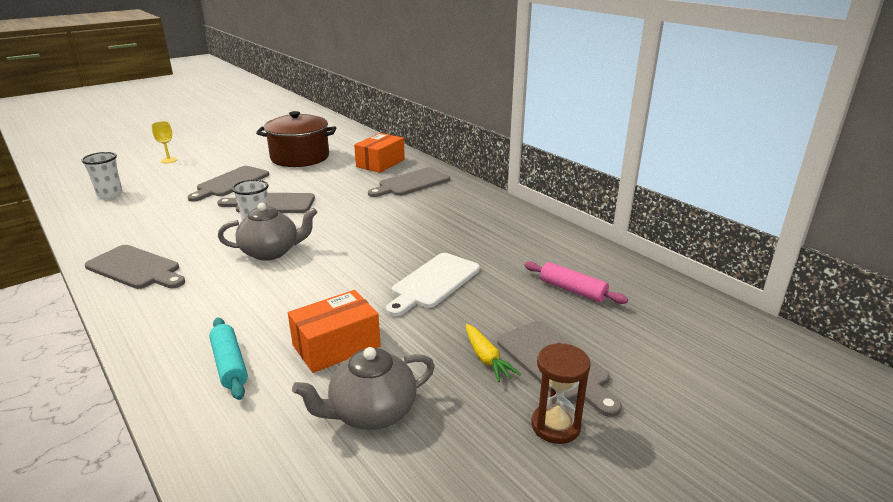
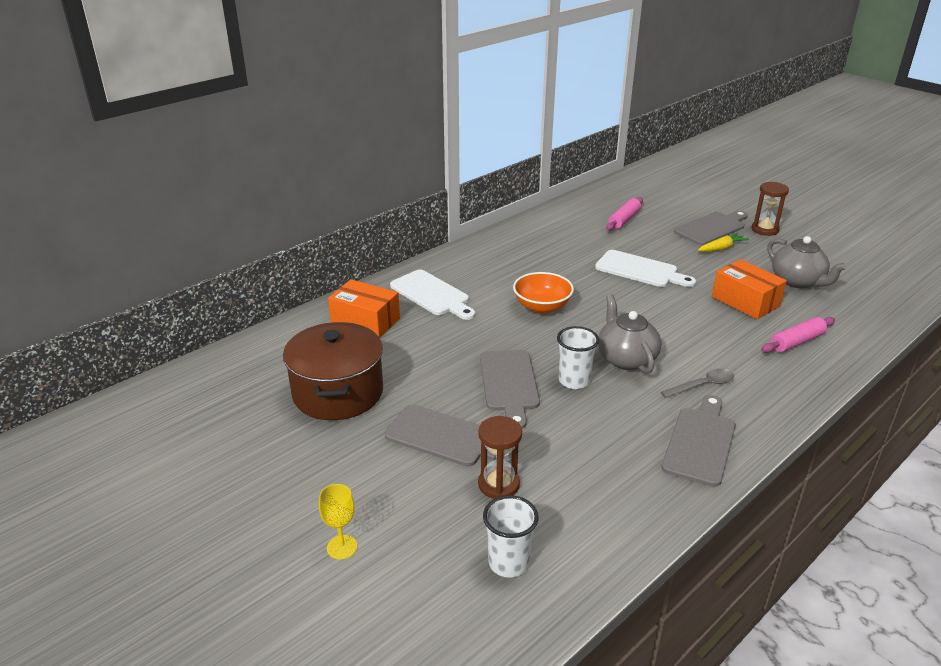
camera: 95 degrees left, 5 degrees up
(172, 195) = (498, 484): none -> brown hourglass
(204, 283) = (702, 385): none -> grey spoon
(230, 364) = (796, 342): turquoise rolling pin -> pink rolling pin
(375, 223) = (542, 307): none -> orange bowl
(411, 183) = (432, 295): grey cutting board -> white cutting board

